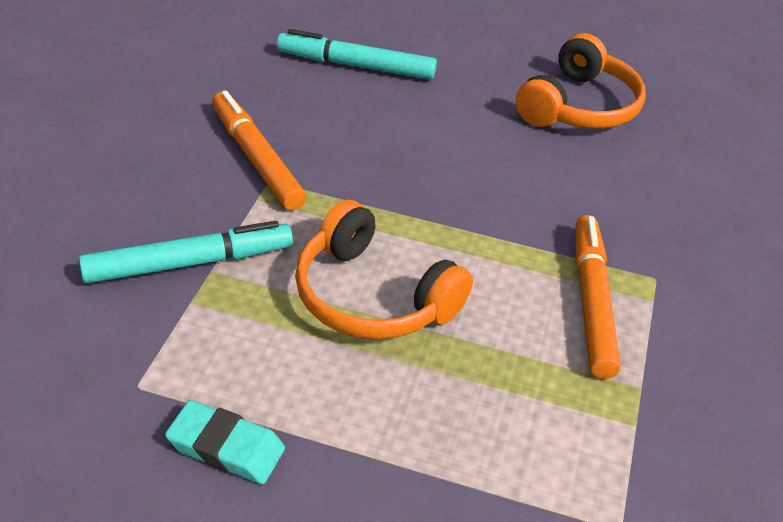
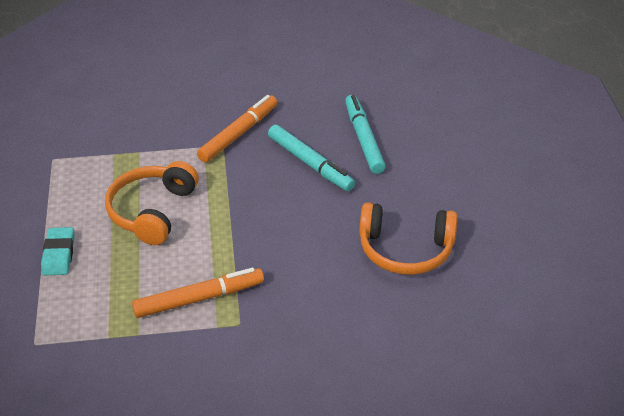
camera: 70 degrees right, 0 degrees up
(189, 263) = (140, 143): turquoise marker -> turquoise marker (310, 163)
(226, 447) = (29, 197): turquoise eraser -> turquoise eraser (59, 254)

